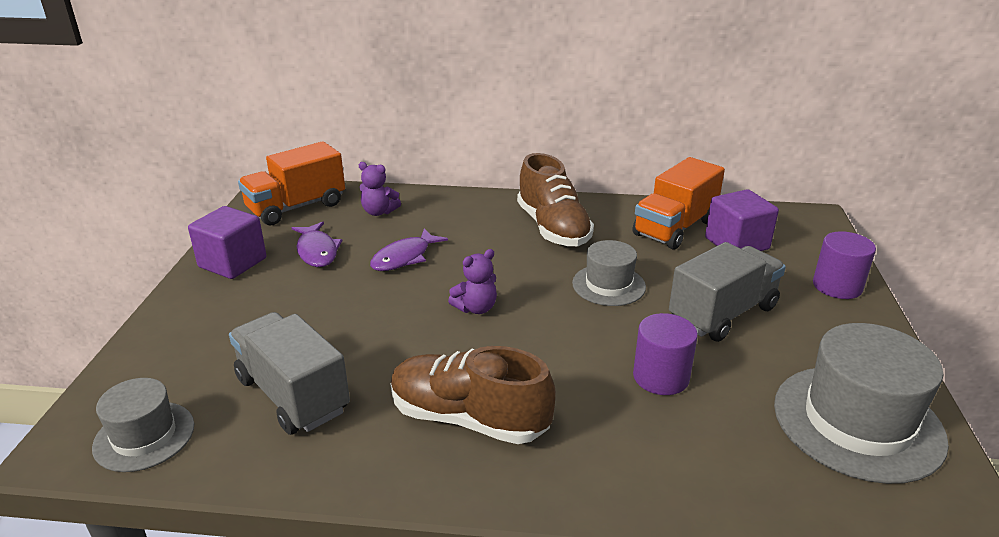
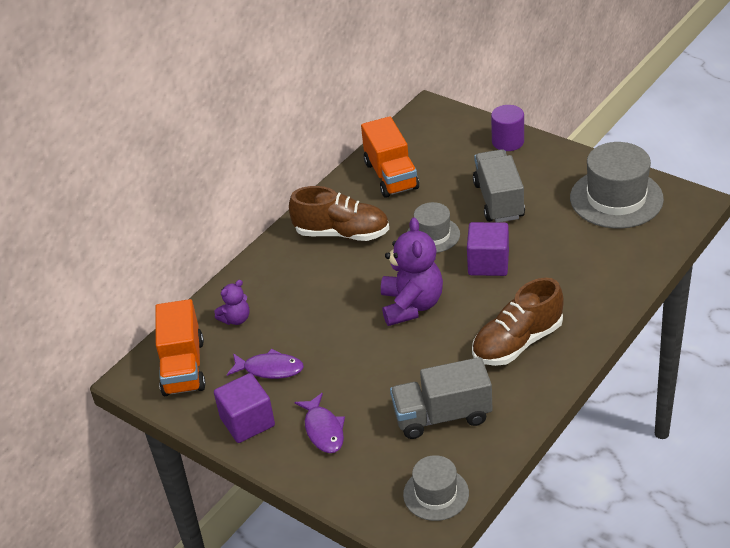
camera: 55 degrees left, 10 degrees up
(404, 257) = (319, 323): purple fish -> purple fish (323, 430)
(476, 308) = (411, 305): purple teddy bear -> purple teddy bear, size x1.92
(661, 377) = (535, 252): purple cylinder -> none
(736, 243) = (432, 158): purple cube -> purple cube (488, 263)

